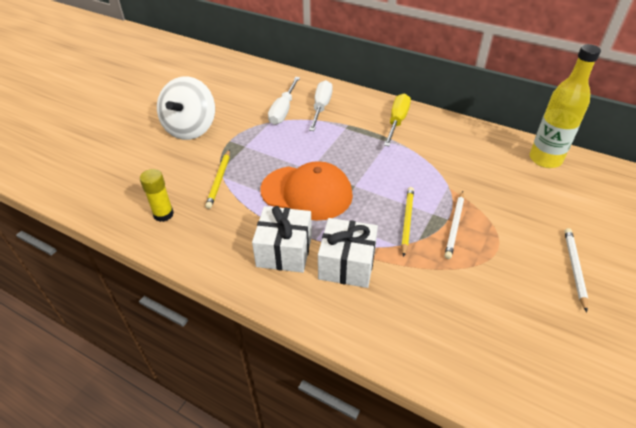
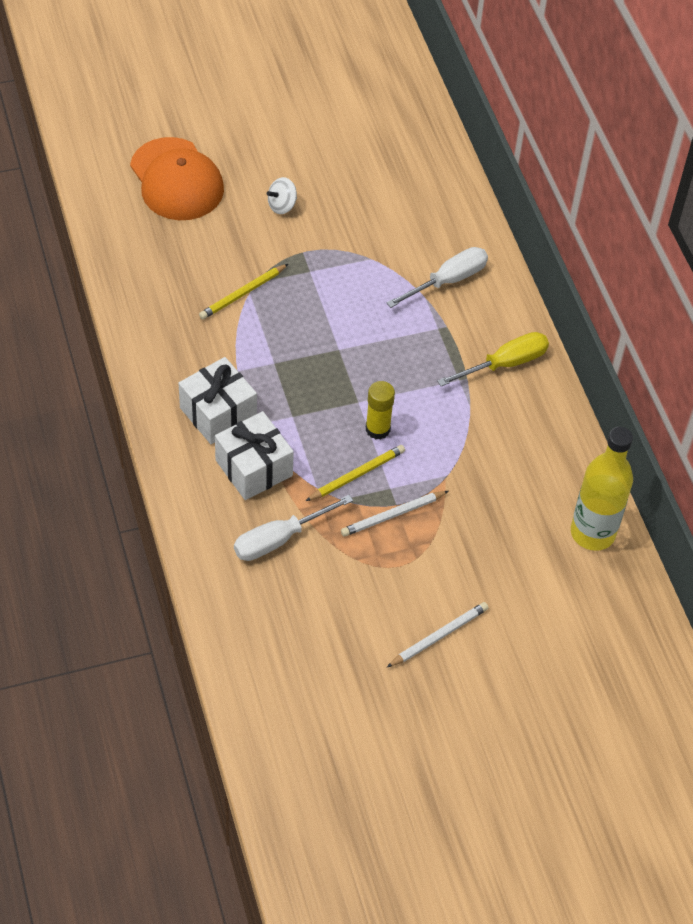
camera: 40 degrees right, 10 degrees up
(163, 214) = (158, 293): yellow glue stick -> yellow glue stick (377, 429)
(191, 128) = (282, 205): white spinning top -> white spinning top, size x0.44
(283, 110) = (402, 253): white screwdriver -> white screwdriver (279, 539)
(307, 192) = (305, 372): orange cap -> orange cap (176, 180)

